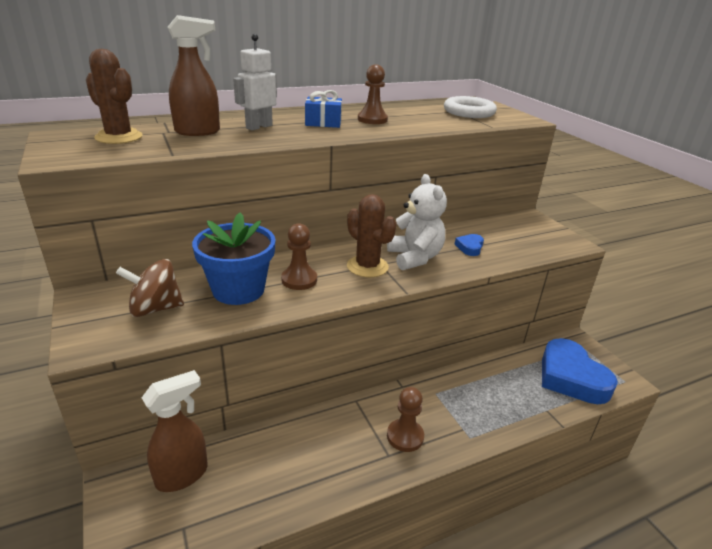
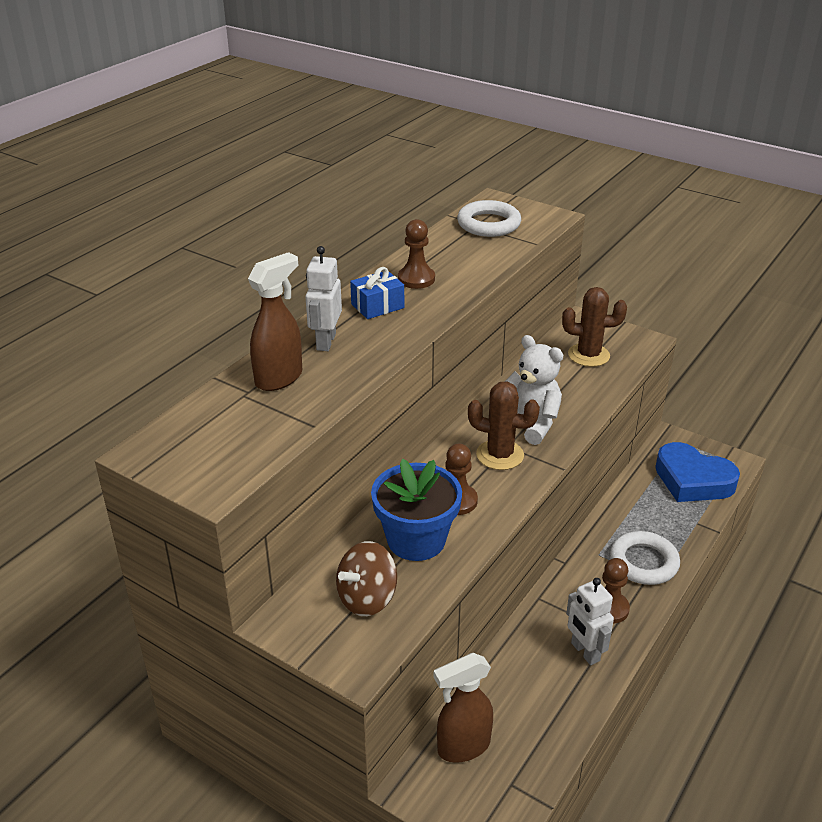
camera: 30 degrees left, 5 degrees up
(119, 137) = (214, 424): brown cactus -> brown cactus (588, 355)
(183, 475) = (462, 747): brown spray bottle -> brown spray bottle turned 135 degrees counterclockwise
(351, 458) = (585, 652): none -> white robot
(469, 417) = (643, 562): none -> white ring
(470, 247) = (565, 387): blue heart -> none

